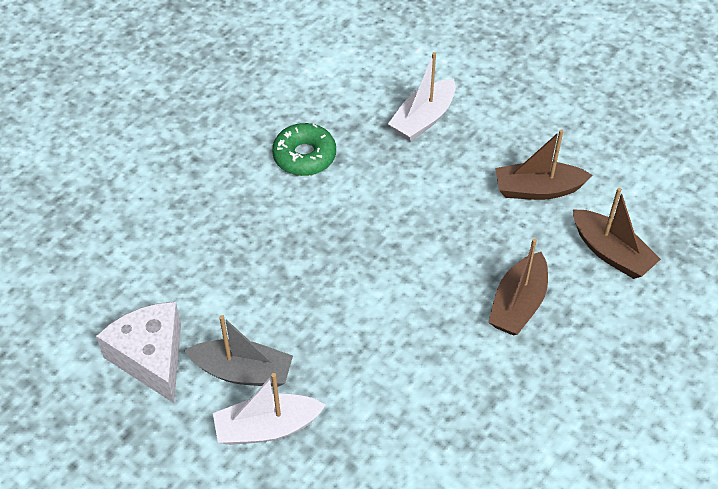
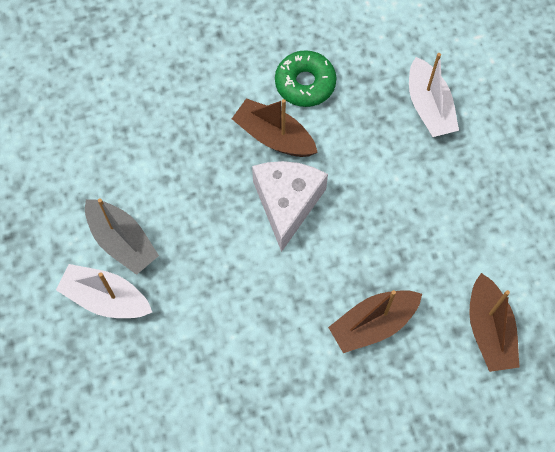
camera: 35 degrees right, 15 degrees up
(151, 357) = (67, 187): white cheese -> white cheese (287, 203)
(423, 119) = (429, 107): white boat -> white boat turned 90 degrees counterclockwise
(537, 189) = (474, 232): brown boat -> brown boat (274, 136)

